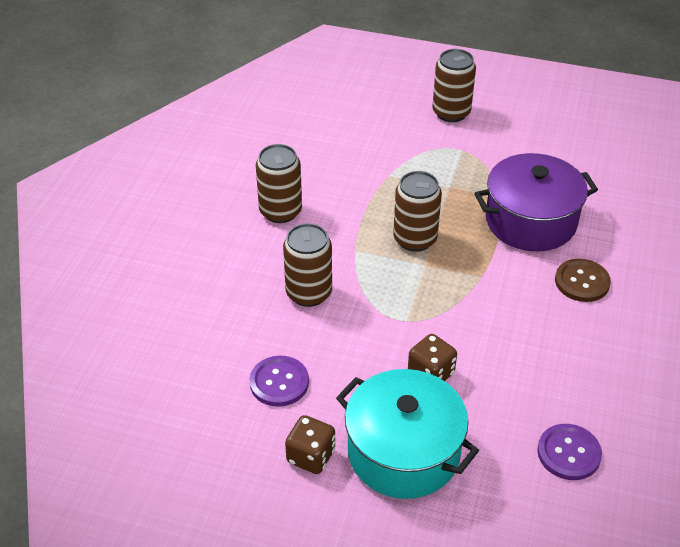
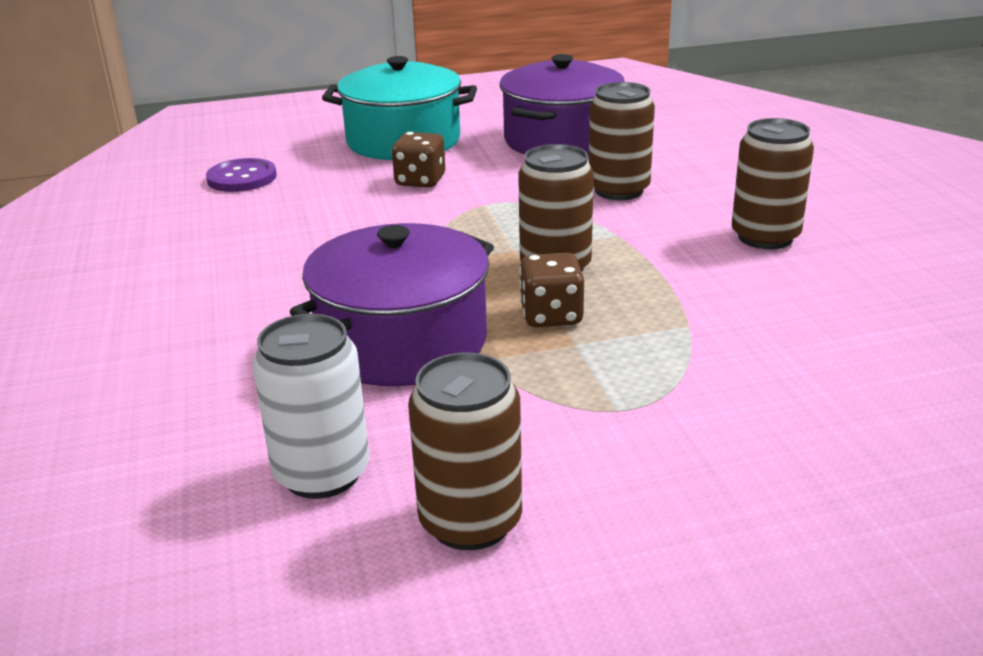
camera: 150 degrees right, 15 degrees down
(279, 382) = (561, 140): purple button -> purple pot
(311, 456) = (482, 121): brown dice -> brown dice (551, 316)
(451, 112) = (720, 476): brown can -> brown can (470, 522)
(582, 282) = (281, 298): brown button -> none
(597, 169) = (322, 473): none -> white can

